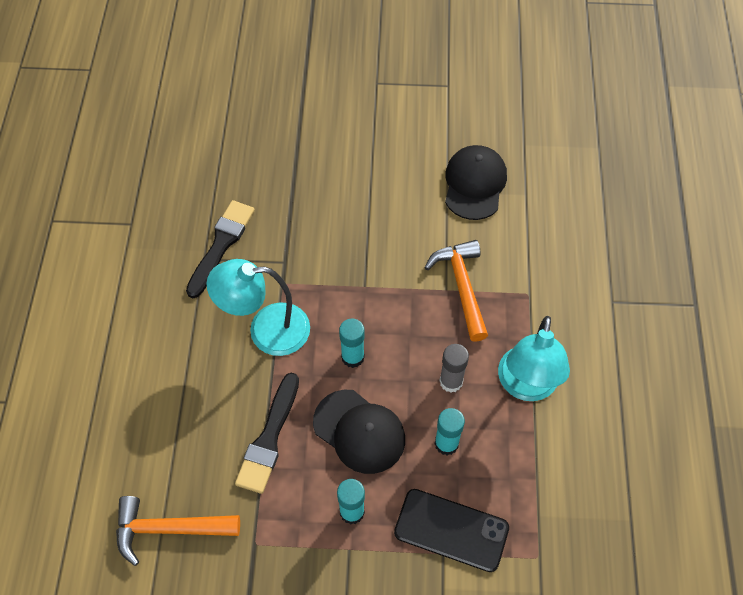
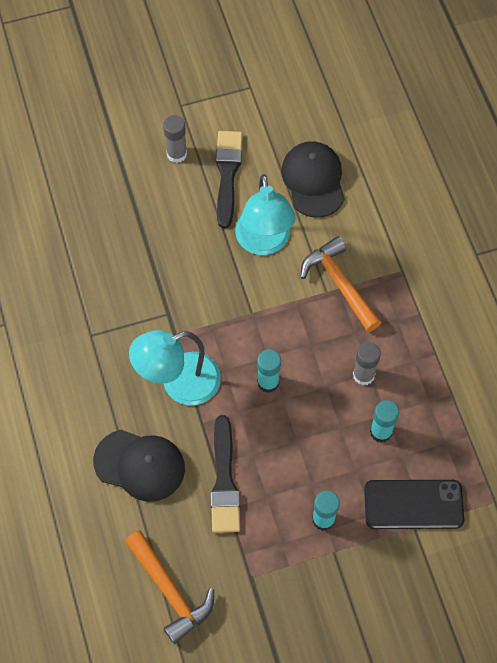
camera: 20 degrees left, 5 degrees up
(168, 529) = (170, 591): orange hammer -> orange hammer turned 105 degrees counterclockwise
(221, 245) = (101, 316): black brush -> black brush (227, 174)
(354, 123) = (177, 154): none -> grey glue stick
(359, 431) = (301, 447): black cap -> black cap (140, 465)
(526, 386) = (430, 357): turquoise lamp -> turquoise lamp (264, 242)

